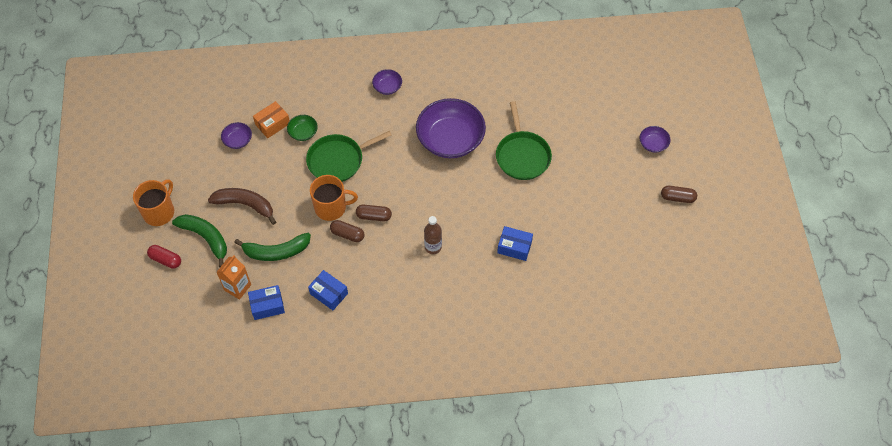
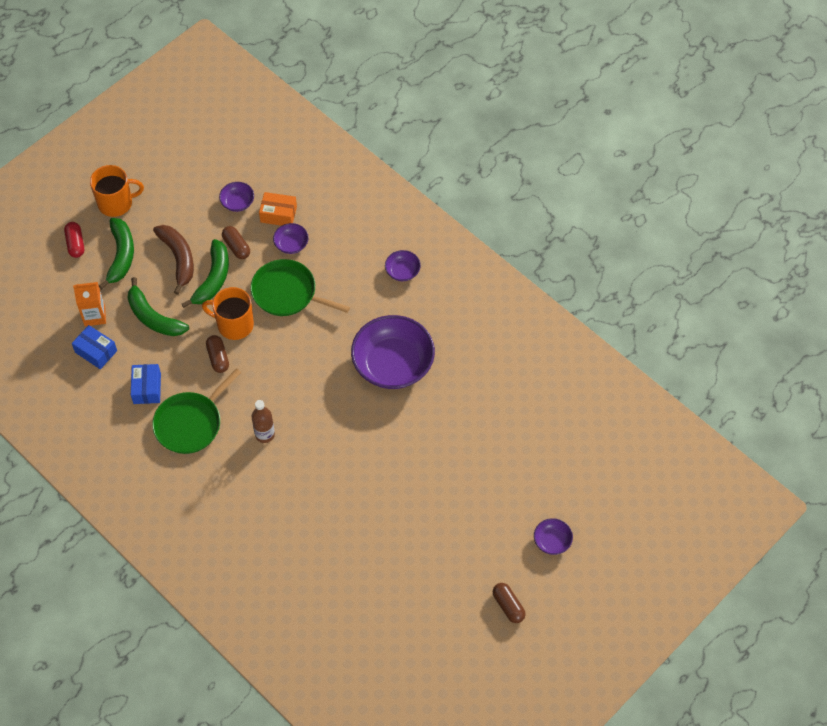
camera: 50 degrees right, 0 degrees up
(283, 195) = (213, 279): none -> green banana
(303, 132) = (291, 244): green bowl -> purple bowl
(331, 207) = (234, 324): orange mug -> orange mug turned 150 degrees clockwise
(374, 216) = (255, 364): brown capsule -> brown capsule (236, 247)
(514, 247) = (324, 501): blue box -> none
(522, 155) = (431, 436): green pan -> green pan (190, 423)

